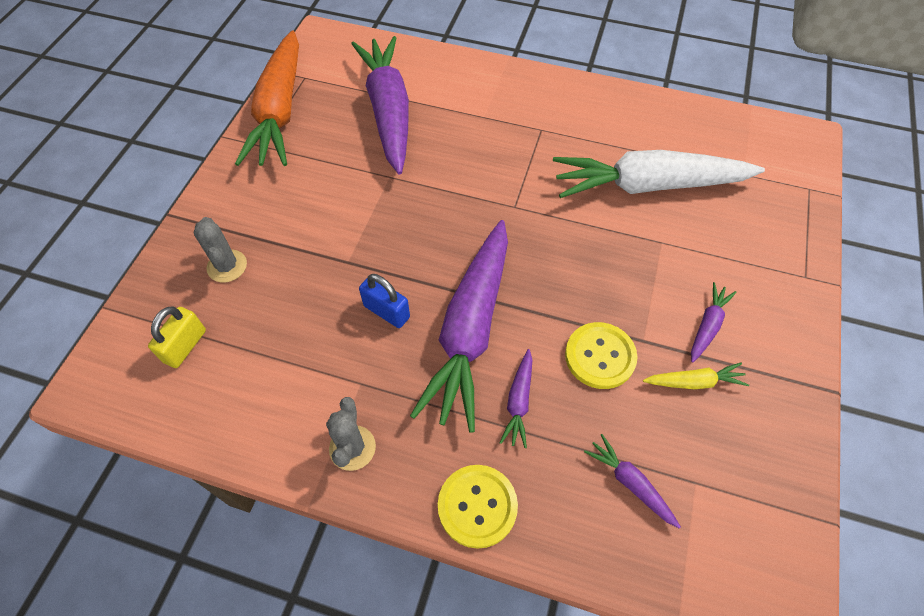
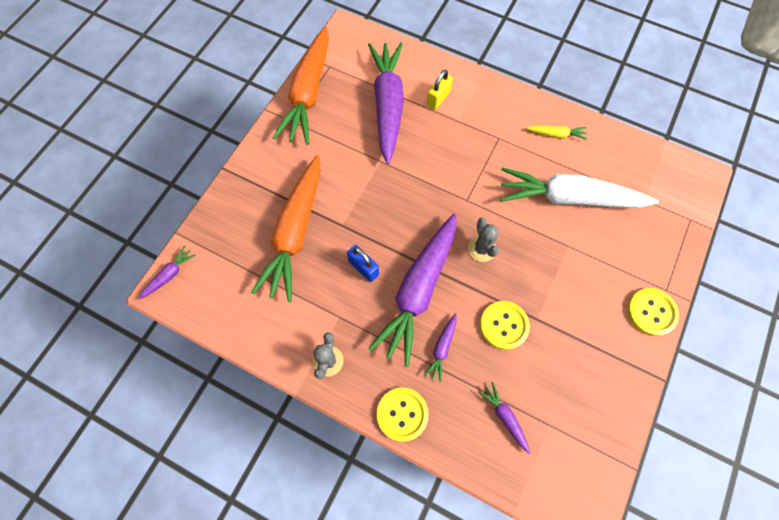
camera: 10 degrees right, 10 degrees up
(185, 346) = (227, 270): yellow padlock -> yellow padlock (438, 98)
(227, 266) = (259, 215): grey cactus -> grey cactus (482, 249)
(281, 281) = (295, 233): none -> orange carrot
(694, 382) = (564, 355): yellow carrot -> yellow carrot (556, 134)
(707, 326) = (584, 315): purple carrot -> purple carrot (169, 275)
(794, 307) = (651, 312): none -> yellow button

